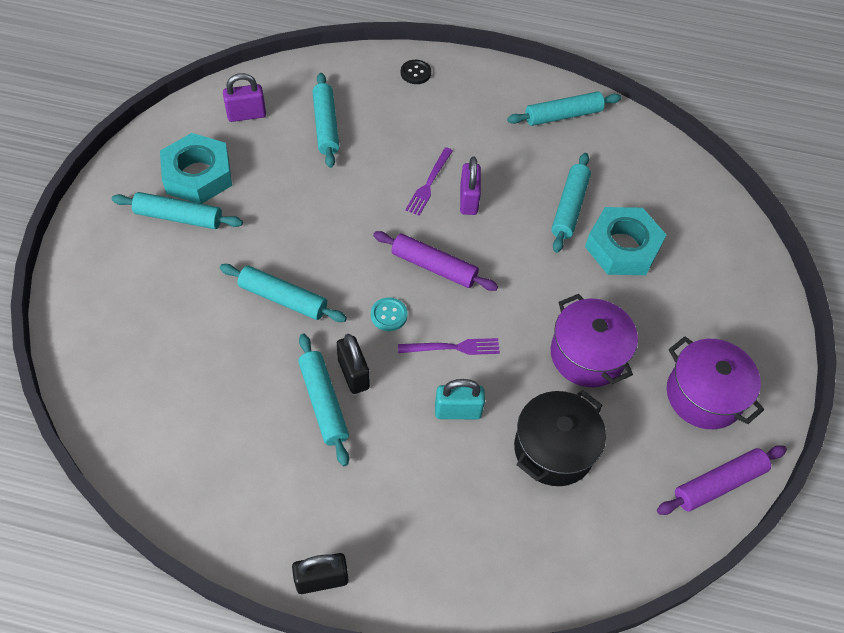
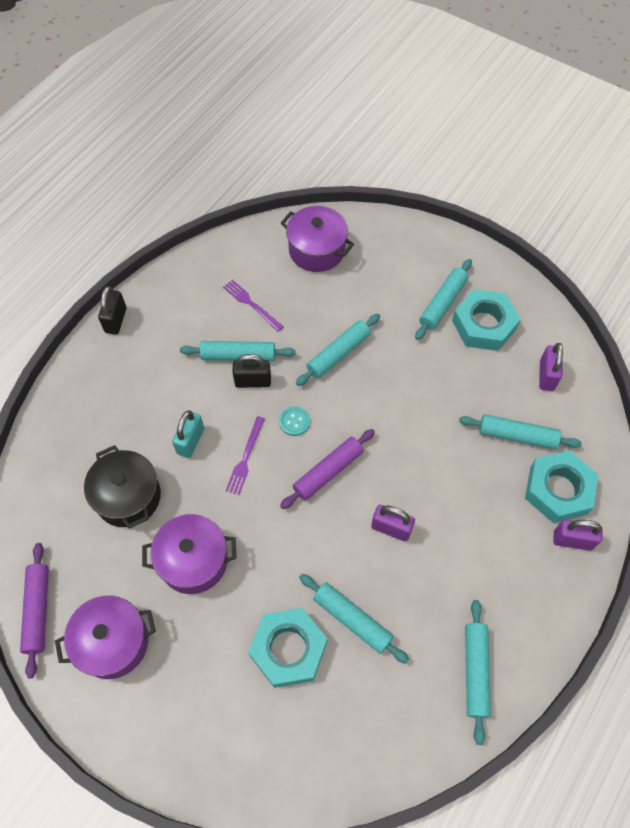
camera: 115 degrees right, 5 degrees up
(129, 368) = (317, 250): none -> purple pot
(371, 88) = (558, 490): none -> turquoise nut
(415, 73) = (572, 540): black button -> purple padlock
(429, 183) = (421, 501): purple fork -> purple fork (251, 304)

